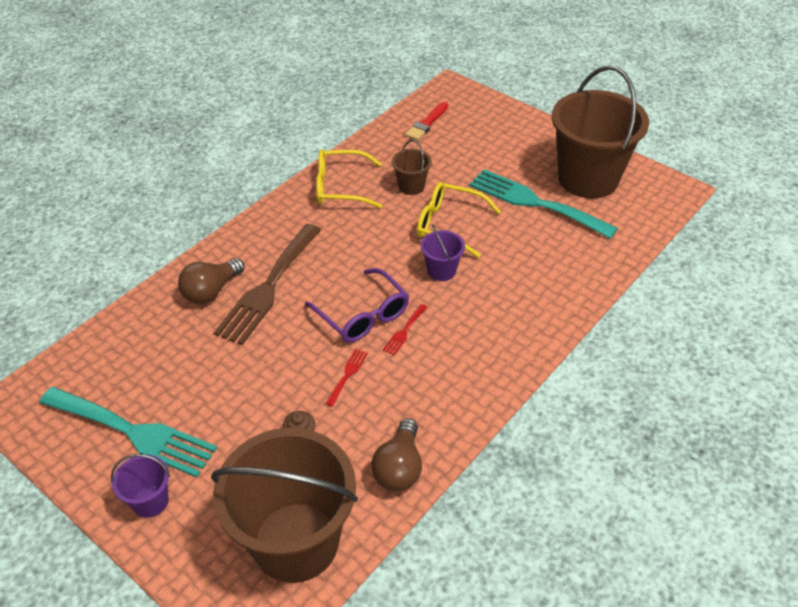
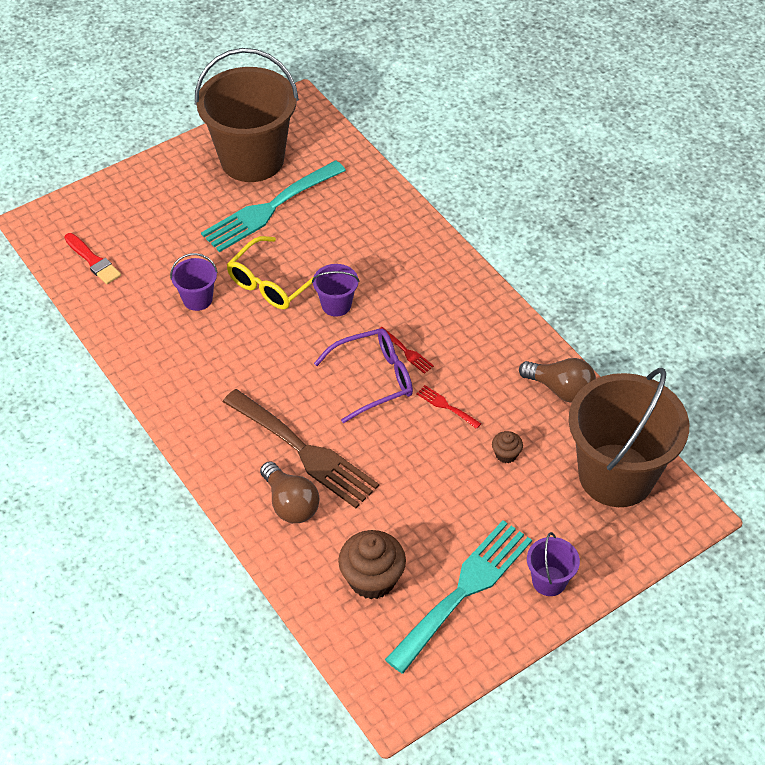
camera: 75 degrees left, 5 degrees up
(139, 362) = (372, 579): none -> brown cupcake
(341, 187) = (169, 360): yellow glasses -> none
(411, 186) = (197, 299): brown bucket -> purple bucket

